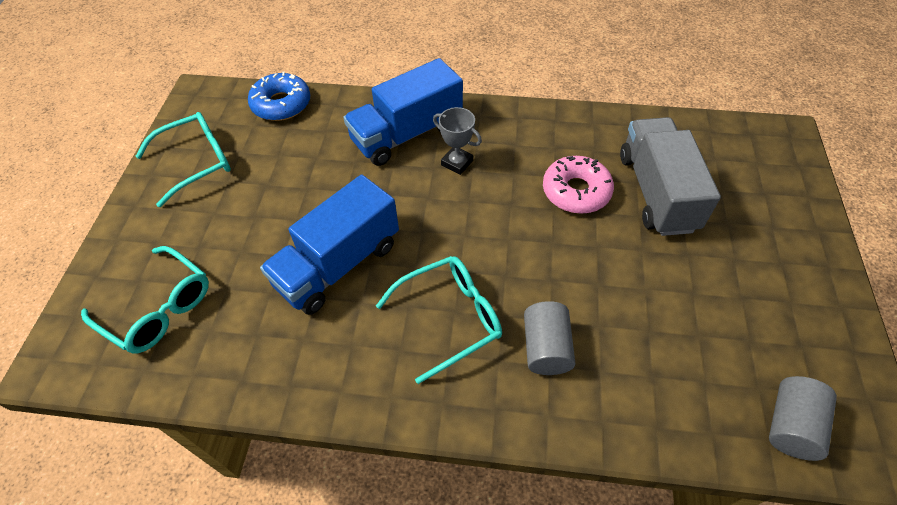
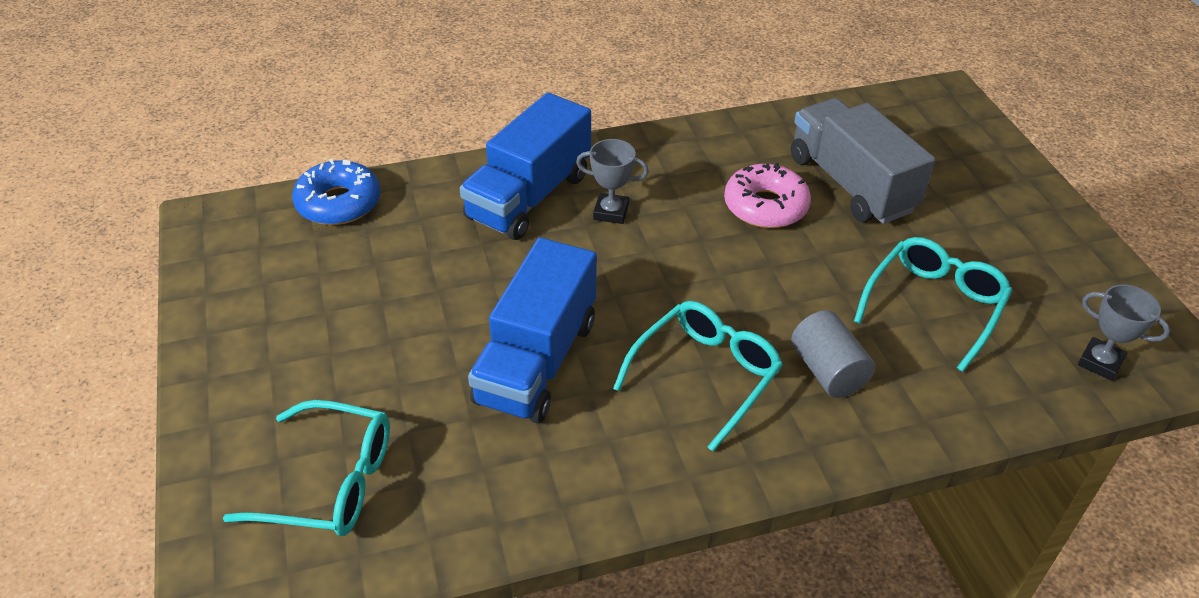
camera: 25 degrees left, 10 degrees down
(196, 162) = (264, 301): turquoise glasses -> turquoise glasses (934, 306)
(791, 425) = (1100, 362): grey cylinder -> grey trophy

